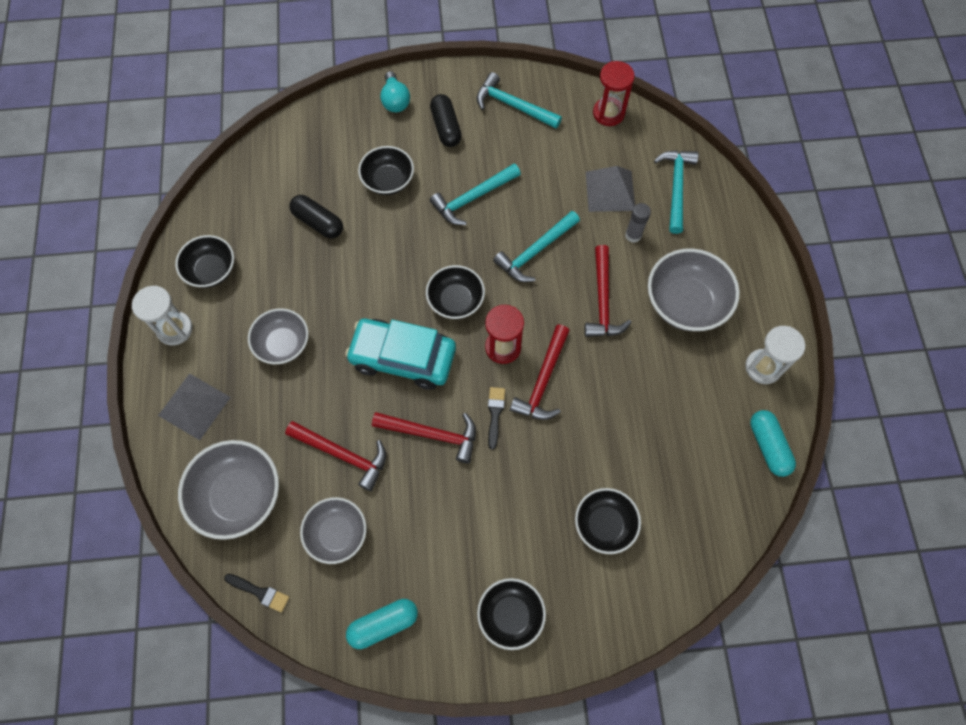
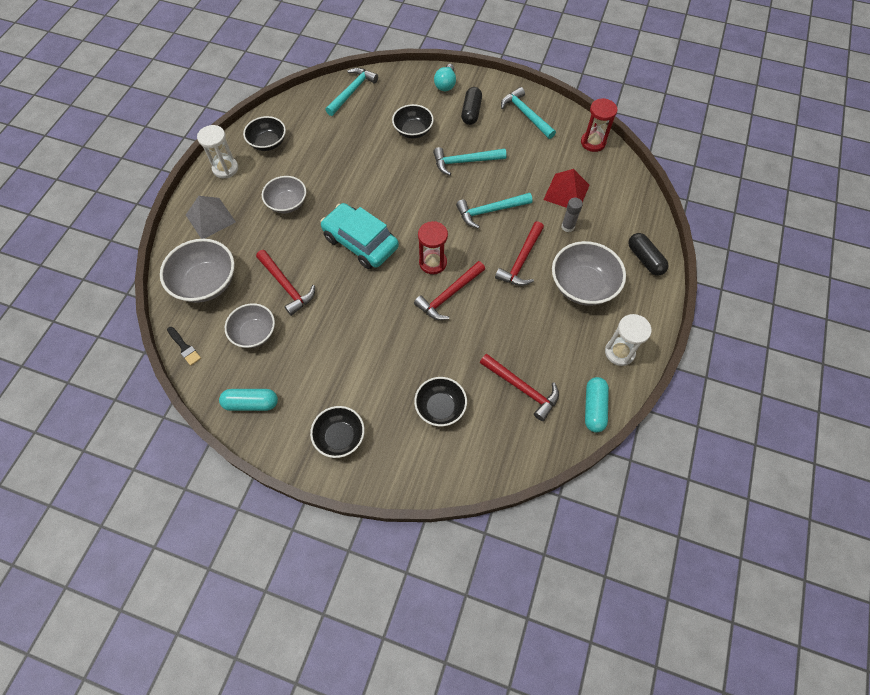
camera: 25 degrees right, 5 degrees down
(318, 222) = (352, 139): black capsule -> black capsule (645, 259)
(432, 435) = (353, 298): red hammer -> red hammer (522, 389)
(456, 300) = (416, 221): black bowl -> none
(495, 414) = (403, 303): black brush -> none
(610, 191) = (566, 192): grey pyramid -> red pyramid
(676, 187) = (617, 207): turquoise hammer -> turquoise hammer (352, 91)

